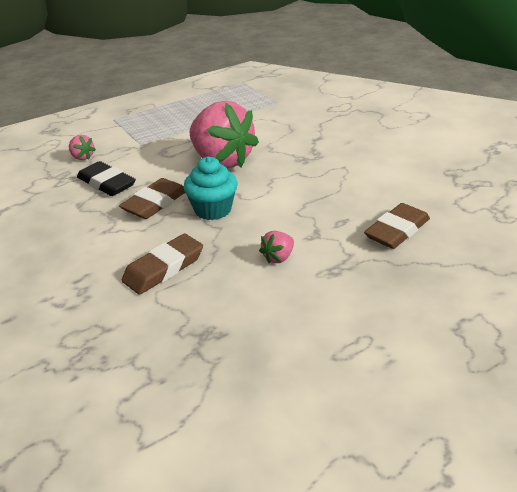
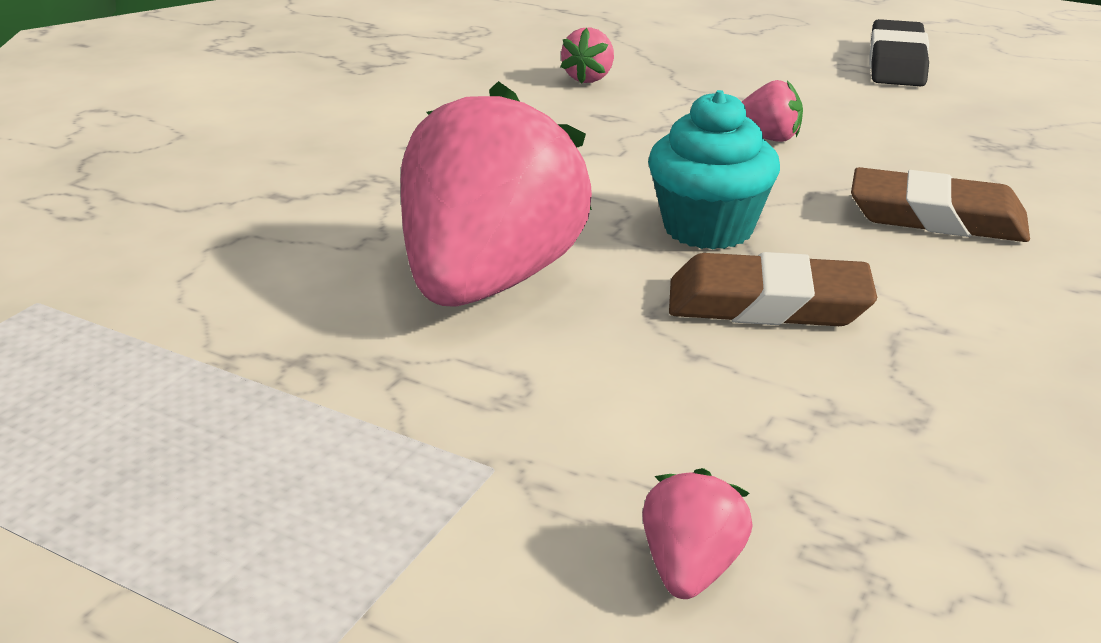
camera: 120 degrees left, 5 degrees down
(106, 183) = (775, 422): black eraser -> black eraser (896, 63)
(397, 230) = (589, 78): brown eraser -> pink strawberry

